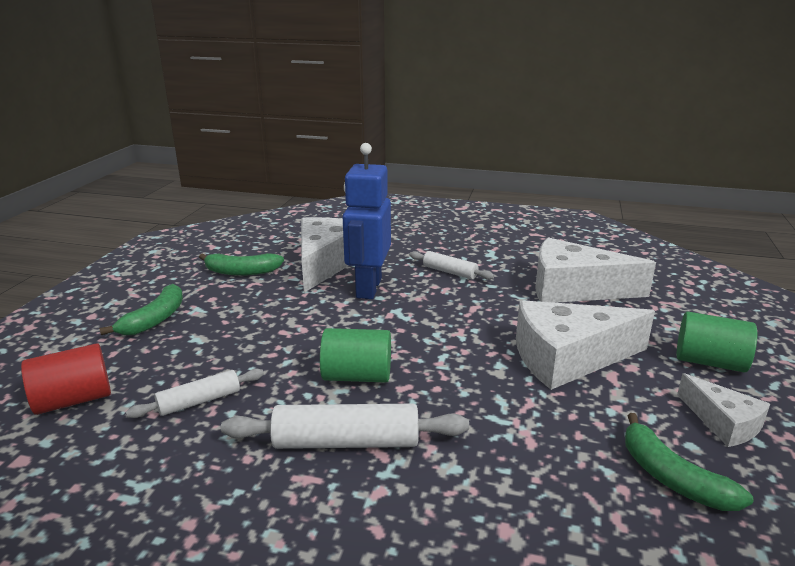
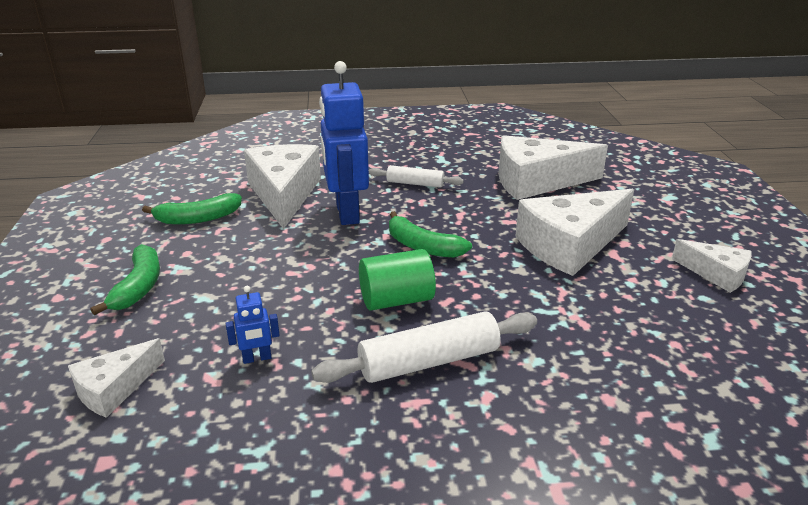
camera: 20 degrees left, 5 degrees up
(73, 400) = (114, 389): red cylinder -> white cheese
(199, 401) = (257, 358): white rolling pin -> blue robot
(671, 477) = (704, 326): green banana -> green banana (422, 246)
(709, 362) = (680, 226): green cylinder -> none

